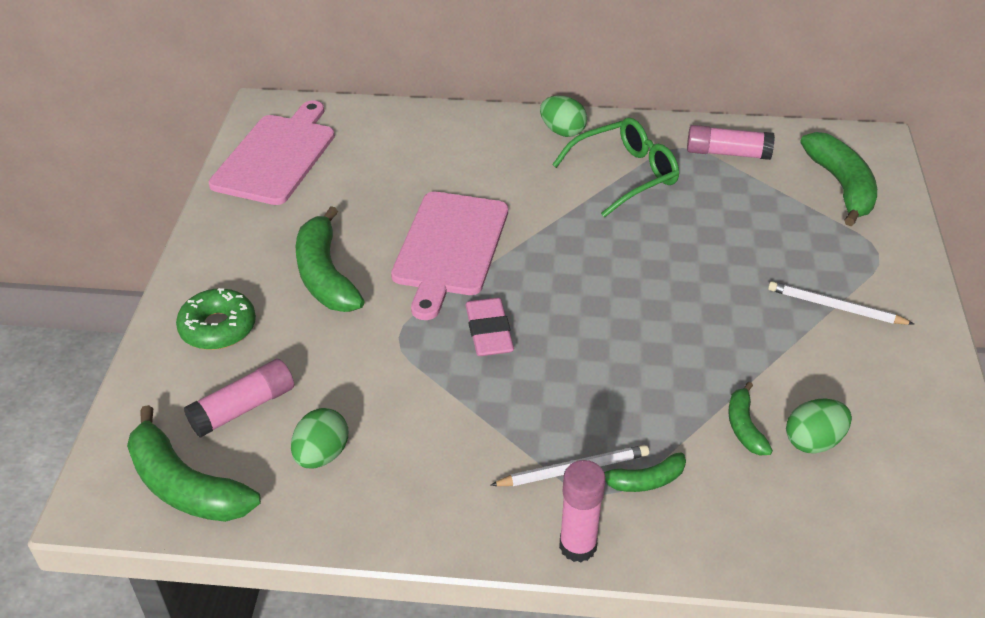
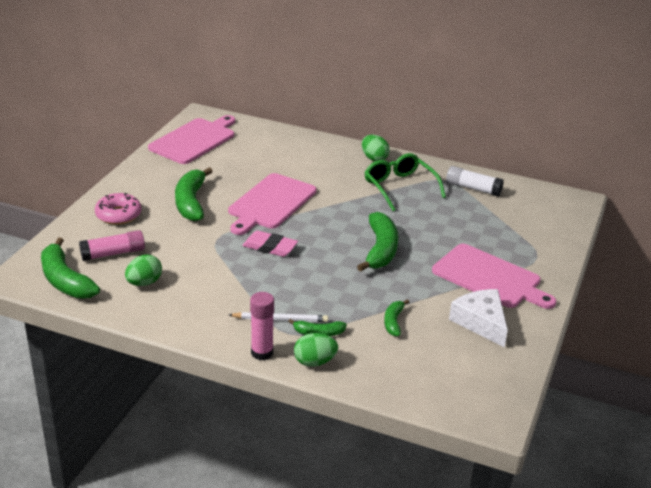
camera: 15 degrees right, 10 degrees down
(218, 328) = (118, 215): green donut -> pink donut
(489, 331) = (270, 247): pink eraser -> pink eraser turned 75 degrees counterclockwise
(625, 175) = (399, 187): green glasses -> green glasses turned 105 degrees counterclockwise
(727, 153) = (473, 188): pink glue stick -> white glue stick
(813, 441) = (431, 337): green egg -> green egg (314, 362)
(835, 307) = (489, 278): white pencil -> pink cutting board
(841, 186) = (536, 219): green banana -> green banana (380, 250)
(868, 393) = (481, 322): none -> white cheese

